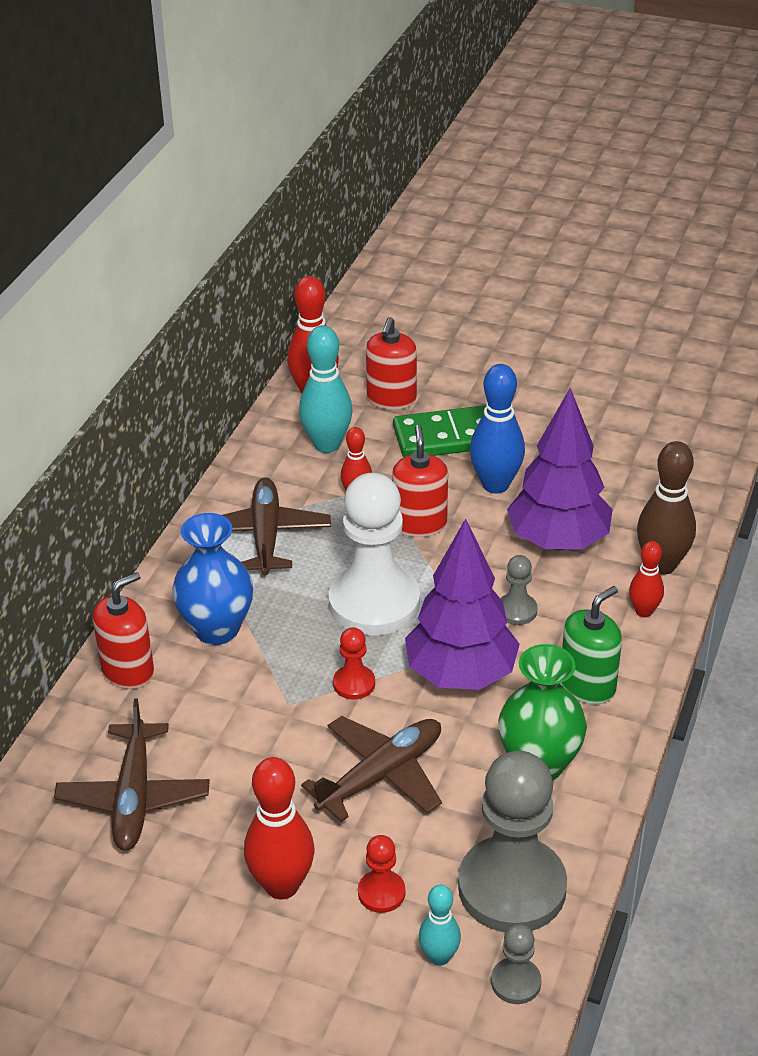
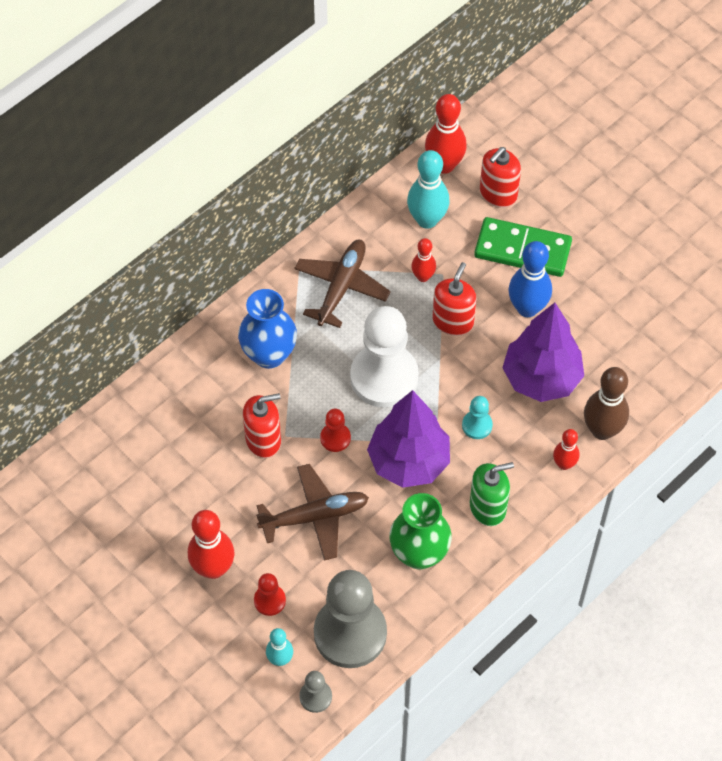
camera: 25 degrees right, 20 degrees up
(128, 671) = (196, 364): red soap dispenser -> red soap dispenser (263, 440)
(133, 797) = (155, 464): brown plane -> none
(516, 610) = (477, 425): grey pawn -> turquoise pawn

